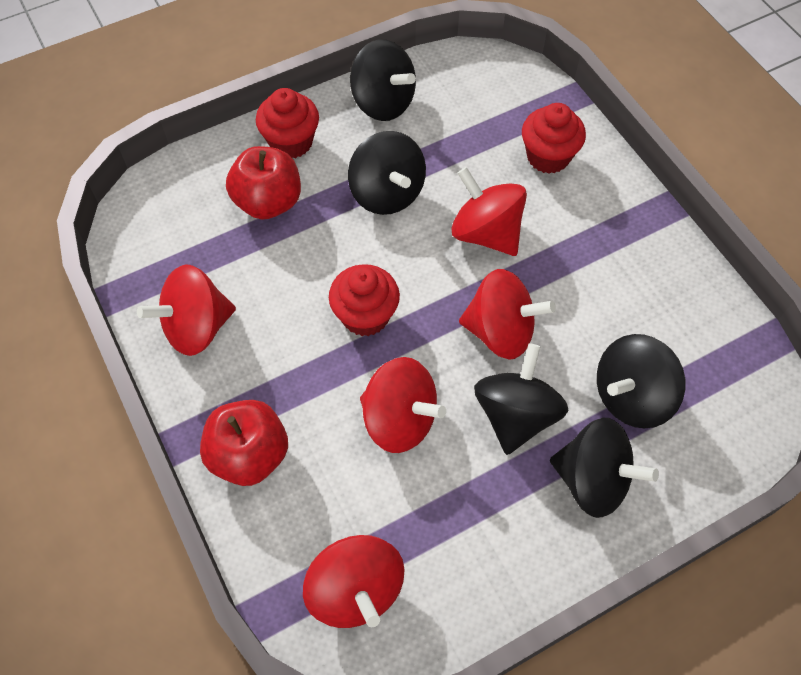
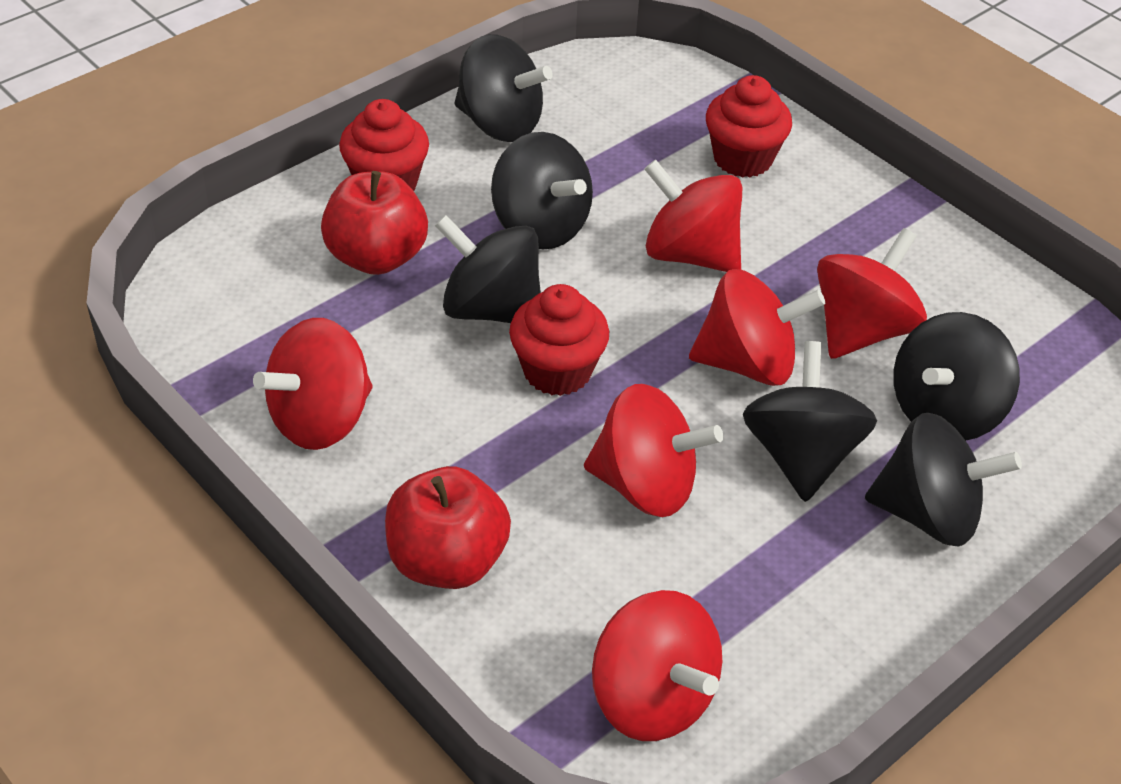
camera: 15 degrees left, 15 degrees down
(334, 257) = (491, 309): none -> black spinning top
(591, 317) = (861, 330): none -> red spinning top

